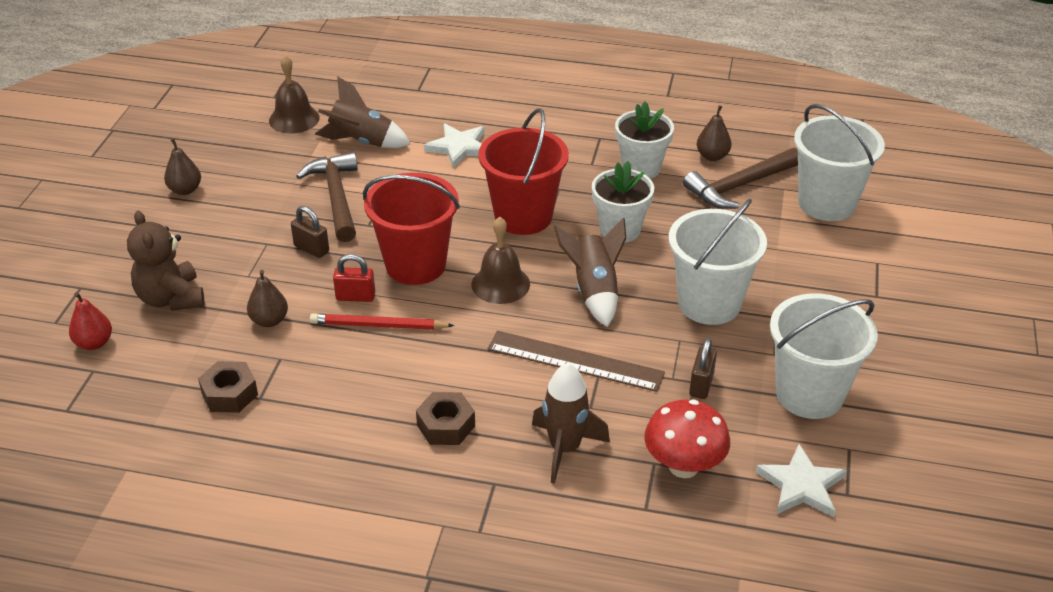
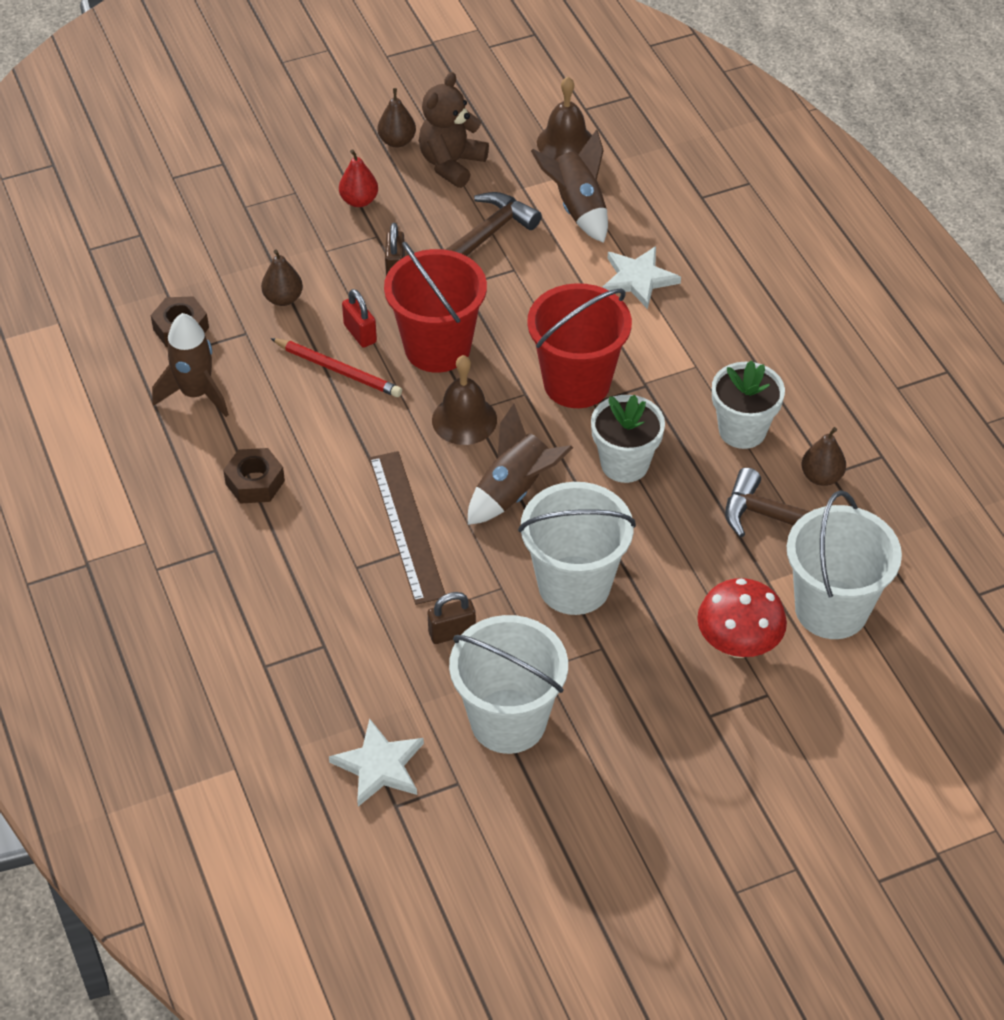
camera: 55 degrees right, 10 degrees up
(94, 343) = (169, 215): red pear -> red pear (359, 200)
(171, 298) = (257, 223): brown teddy bear -> brown teddy bear (451, 164)
(379, 325) = (338, 370): red pencil -> red pencil turned 150 degrees clockwise
(564, 448) = (291, 575): brown rocket -> brown rocket (196, 393)
(683, 466) = (335, 668): red mushroom -> red mushroom (738, 645)

